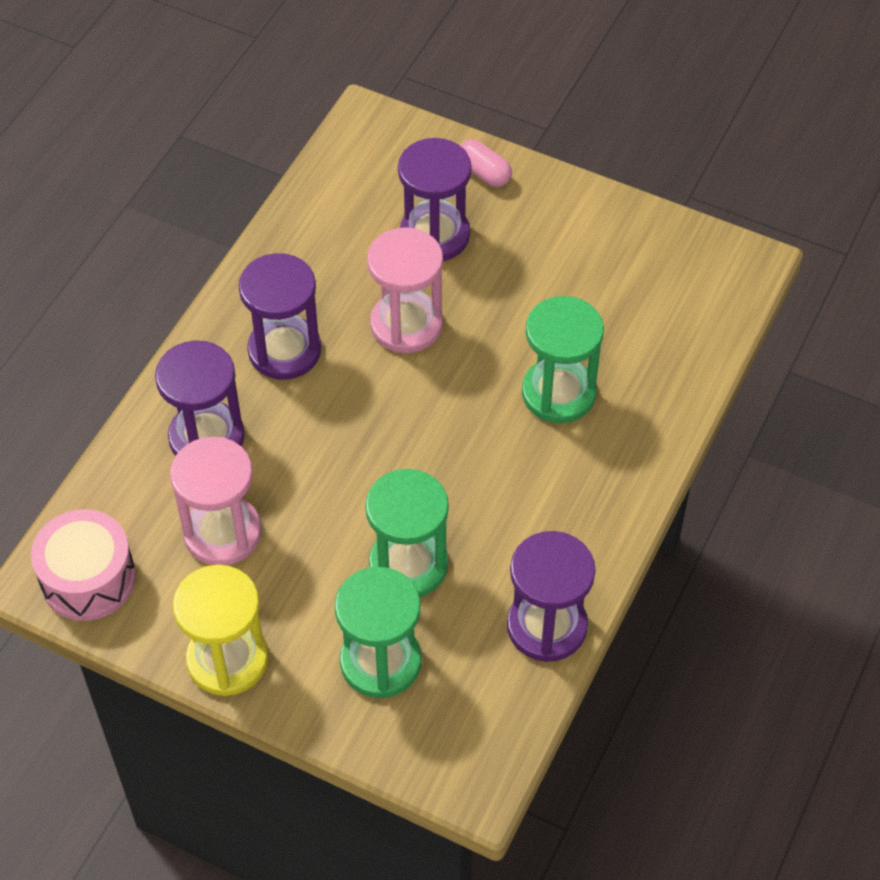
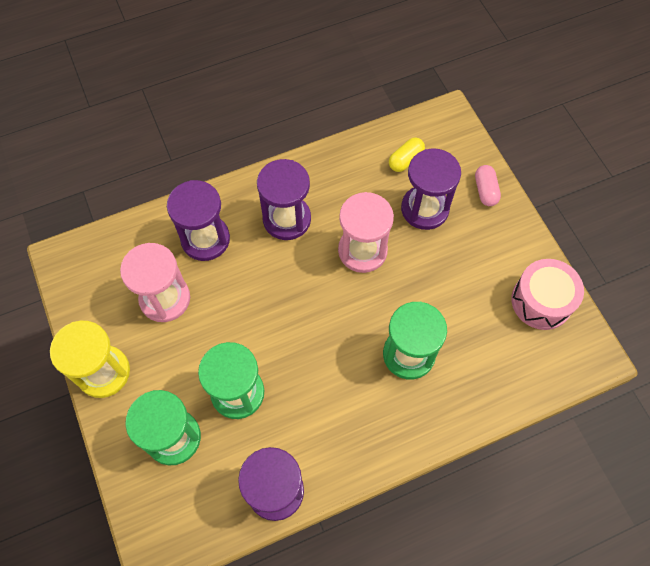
camera: 40 degrees right, 10 degrees up
(88, 579) = (83, 273): pink drum -> pink drum (541, 301)
(363, 198) = (405, 160): none -> yellow capsule

